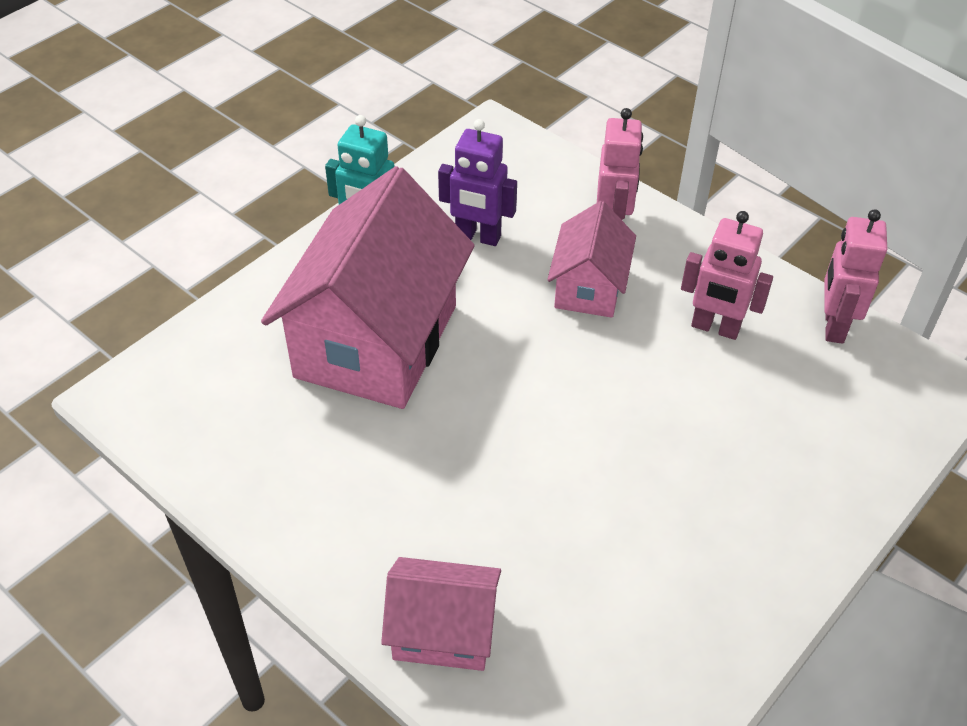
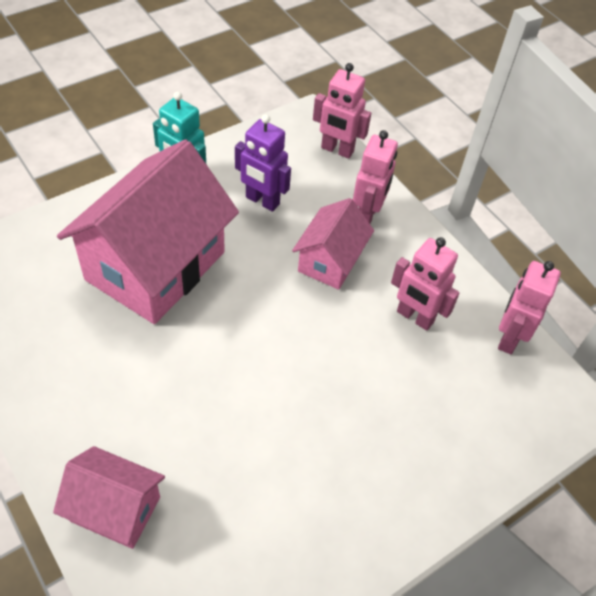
camera: 10 degrees right, 5 degrees up
(545, 158) = (337, 150): none -> pink robot

